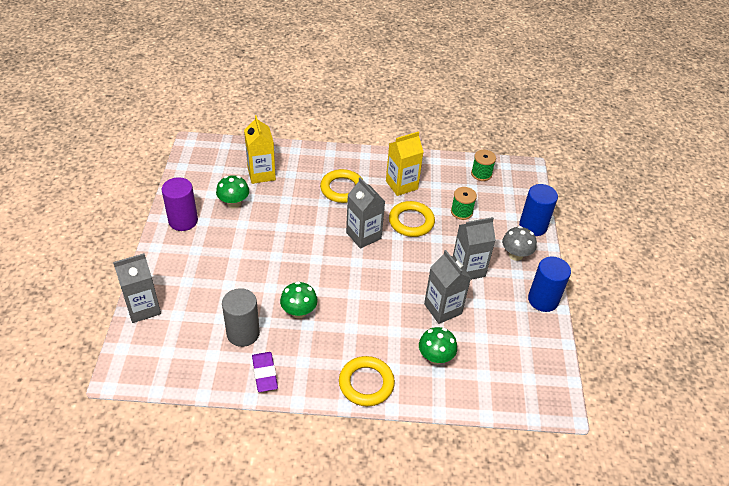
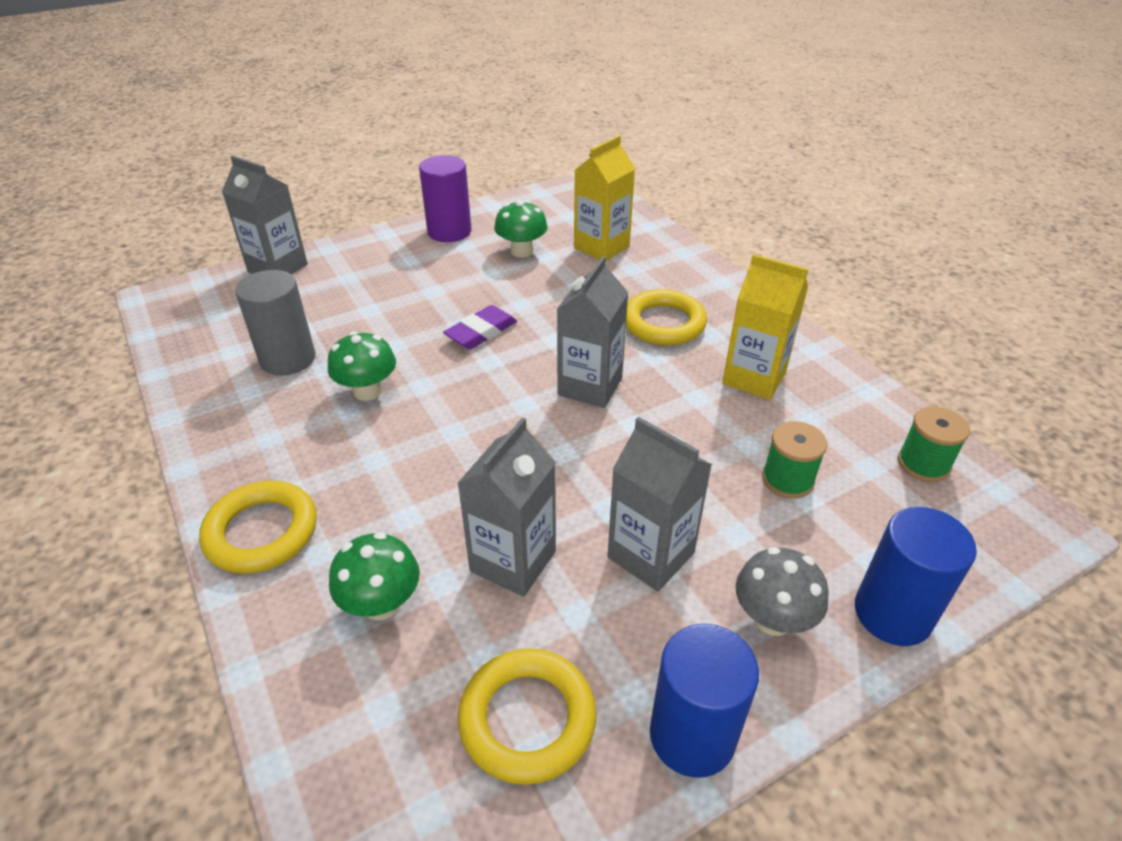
camera: 60 degrees right, 5 degrees down
(265, 373) = (222, 411): purple eraser -> purple eraser (481, 332)
(411, 222) = (683, 426): yellow ring -> yellow ring (527, 719)

